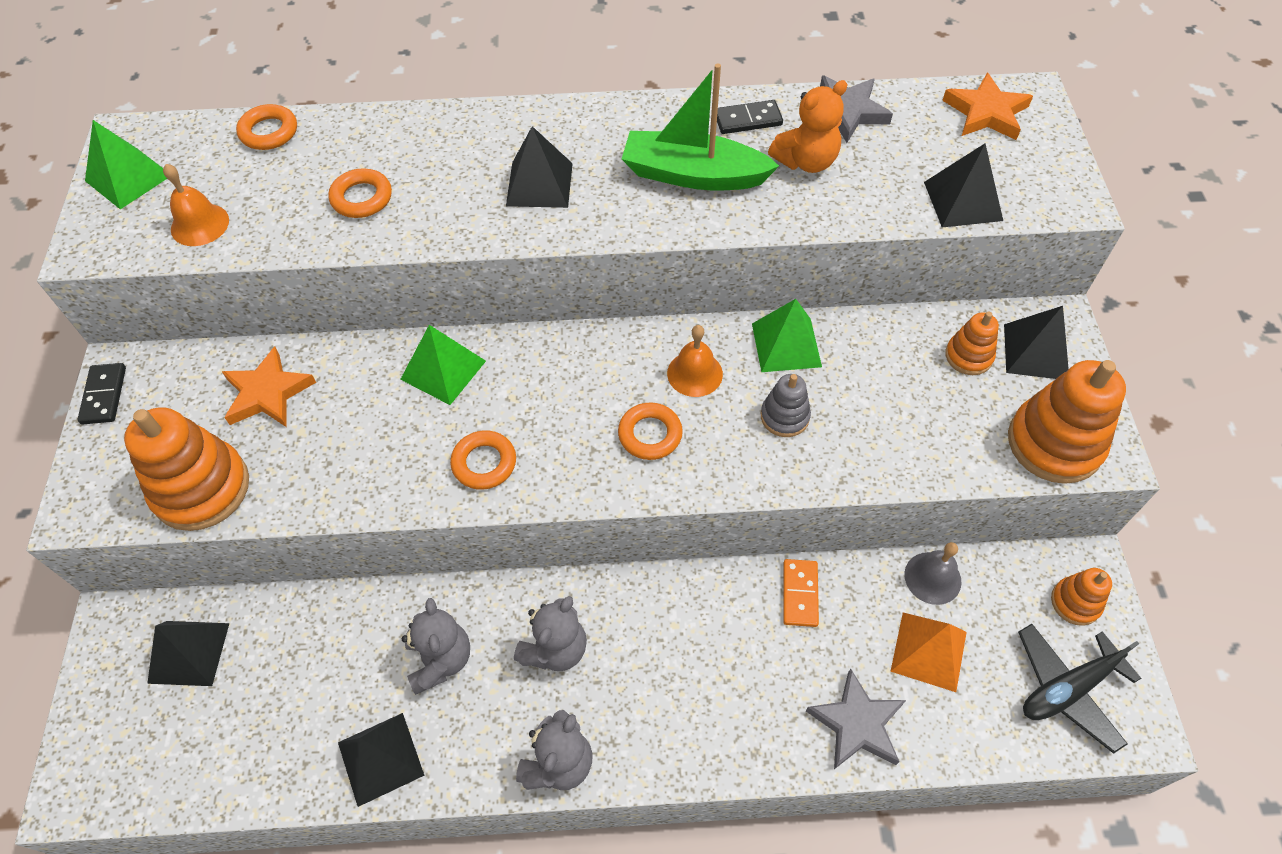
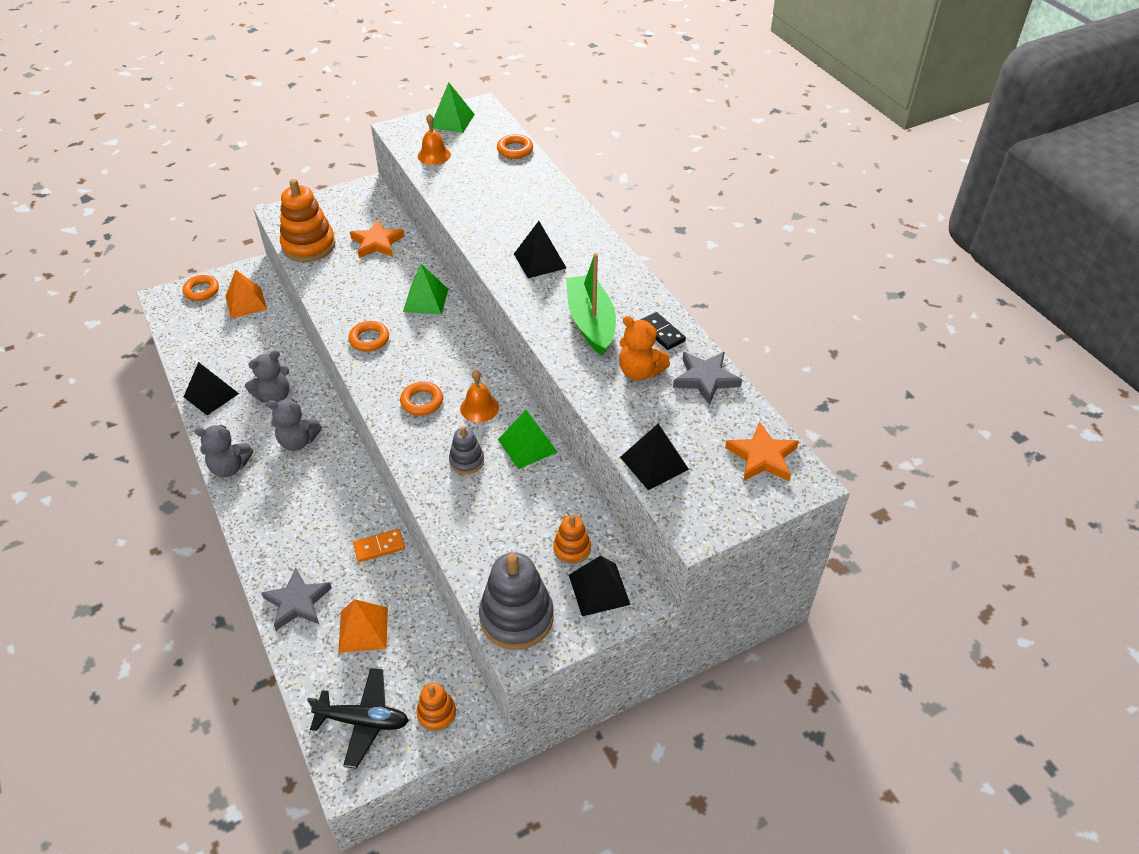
camera: 65 degrees right, 10 degrees down
(104, 395) = (349, 191): black domino -> none
(188, 653) = (246, 302): black pyramid -> orange pyramid
(362, 198) = (486, 200): orange ring -> orange ring (201, 291)
(932, 578) = (421, 618): grey bell -> none
(1054, 443) = (516, 617): orange stacking toy -> grey stacking toy
(1067, 689) = (363, 721): black plane -> black plane turned 150 degrees clockwise

